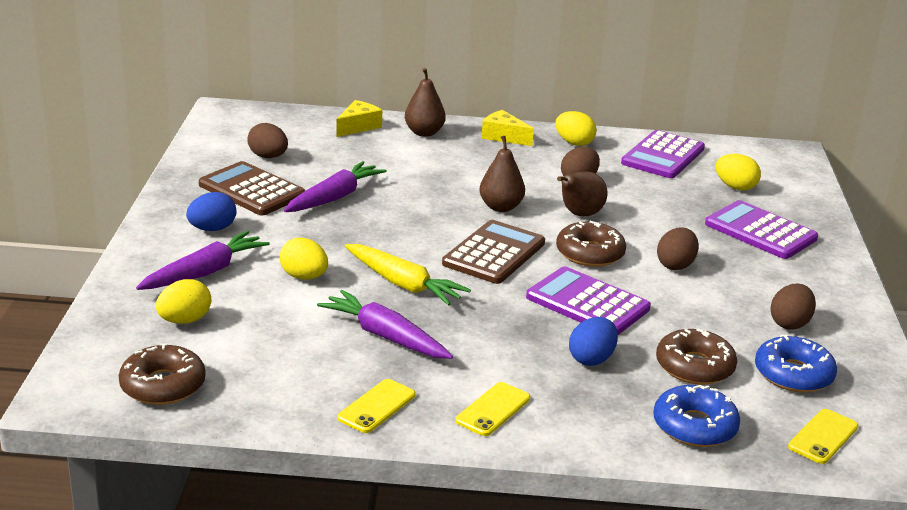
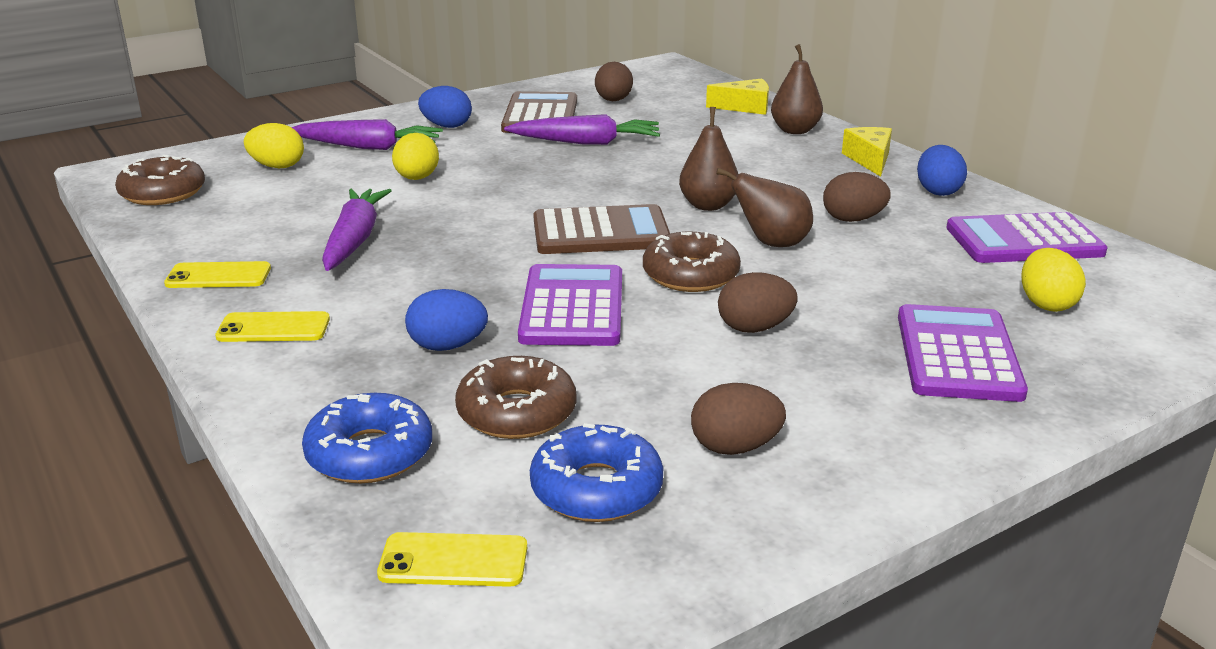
camera: 55 degrees right, 0 degrees up
(403, 284) = (467, 216): yellow carrot -> none
(574, 143) = (937, 191): yellow egg -> blue egg

